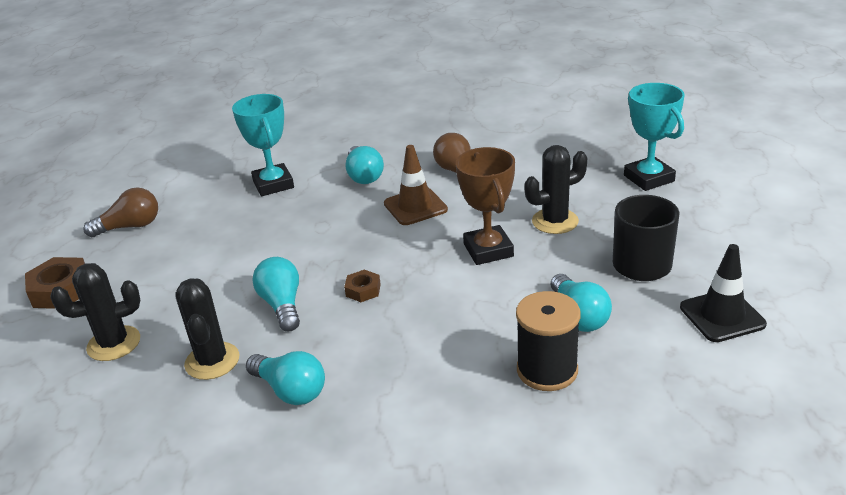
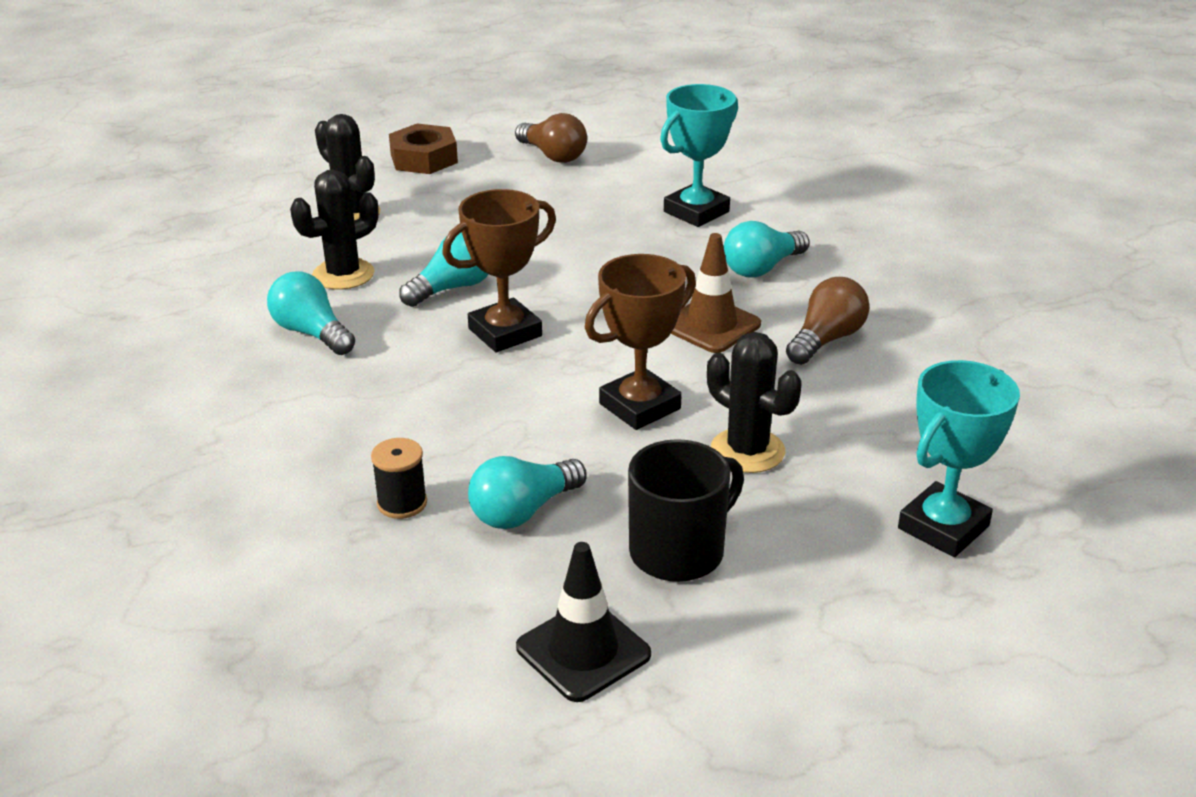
camera: 65 degrees right, 0 degrees up
(290, 390) = (312, 333): turquoise light bulb -> turquoise light bulb turned 120 degrees clockwise
(363, 290) = (505, 332): brown nut -> brown trophy
(547, 370) = (402, 503): black spool -> black spool, size x0.61

